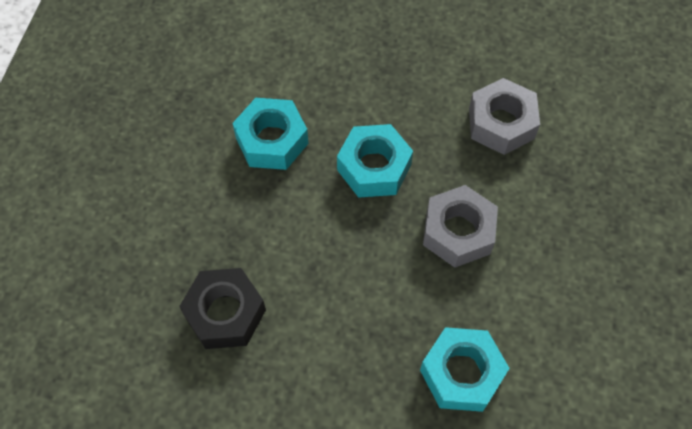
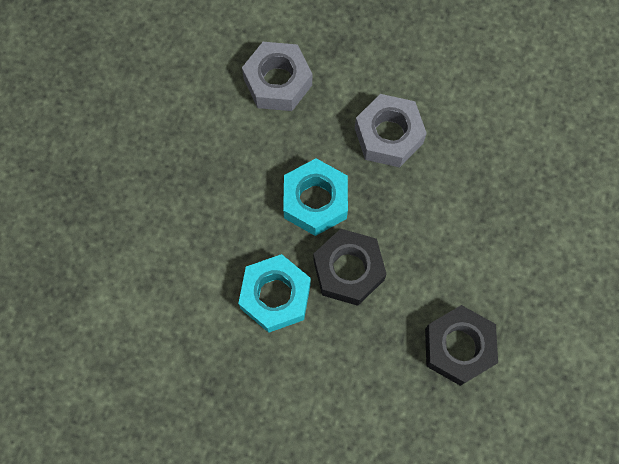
camera: 85 degrees left, 10 degrees up
(303, 203) = (348, 270): none -> black nut
(461, 373) = (519, 151): turquoise nut -> none

